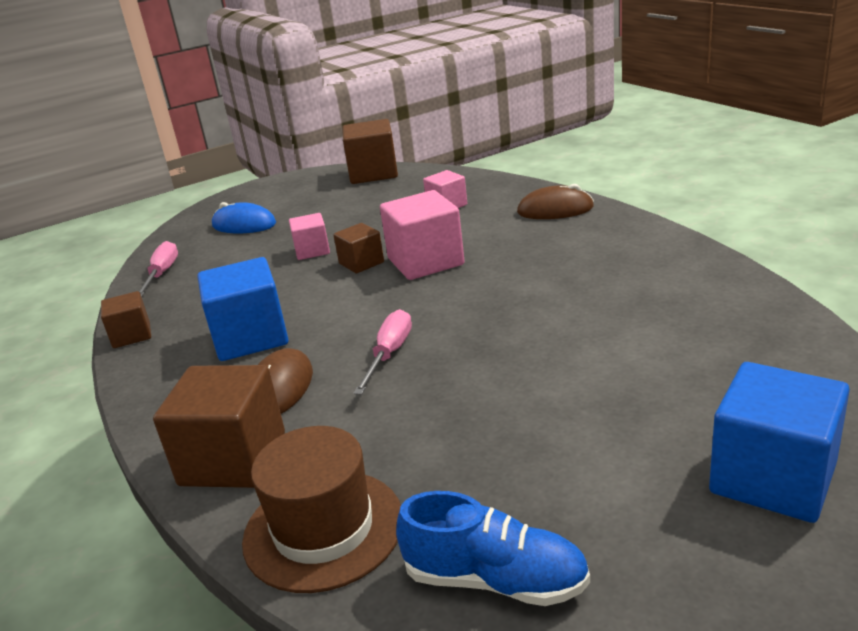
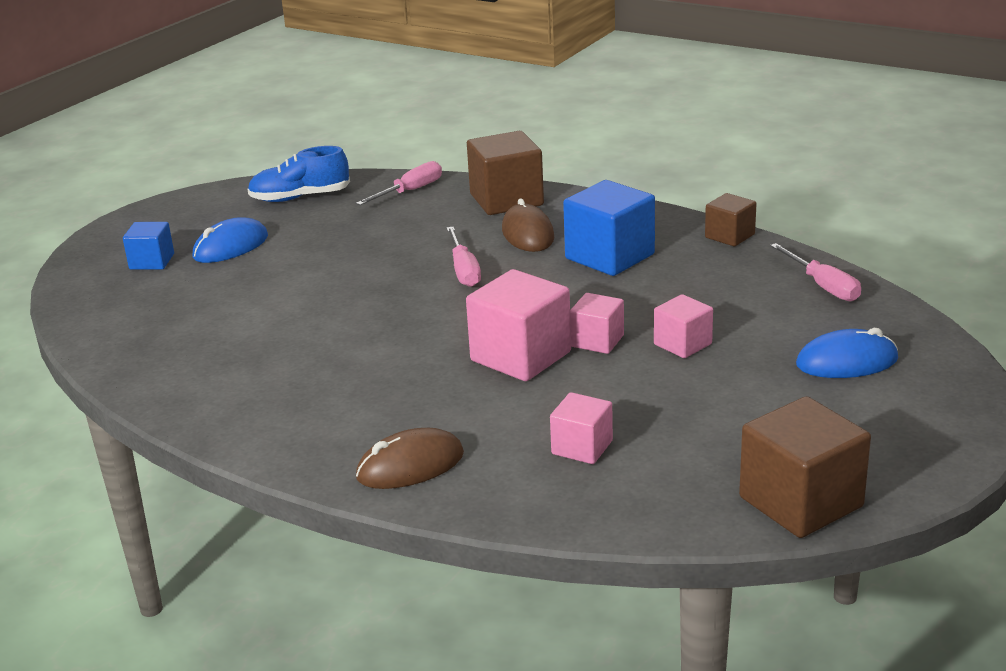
camera: 150 degrees right, 0 degrees up
(323, 529) = (410, 191): brown hat -> pink screwdriver
(361, 263) = (597, 341): brown cube -> pink cube
(644, 476) = (231, 247): none -> blue mouse
(772, 478) = (152, 261): blue cube -> blue cube, size x0.57

